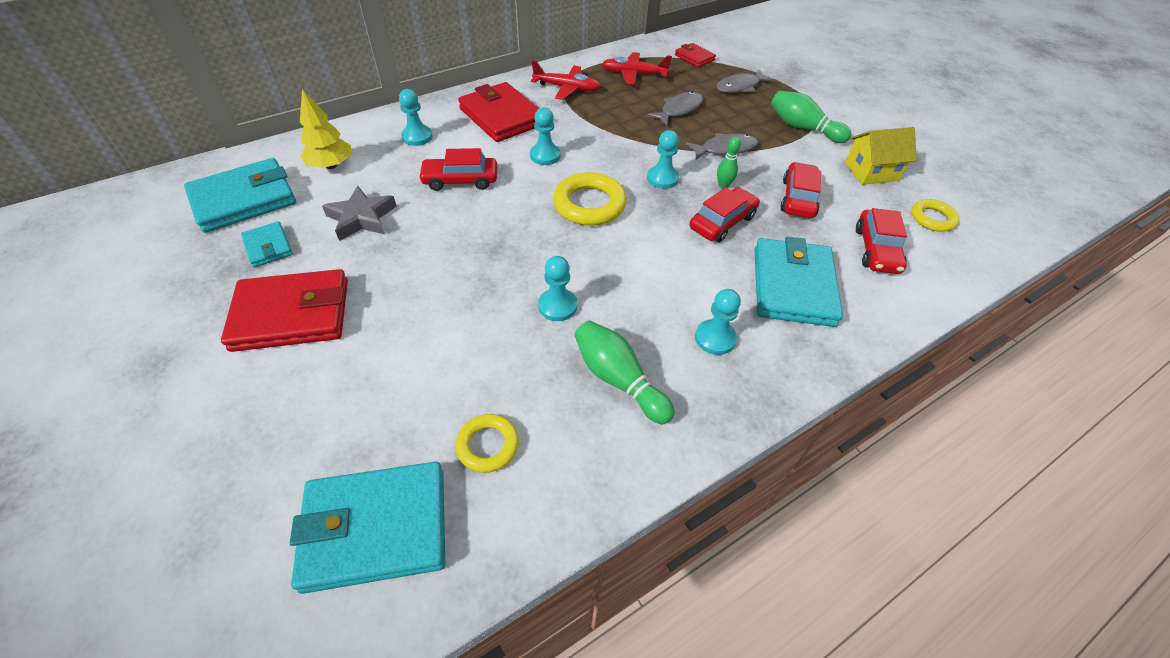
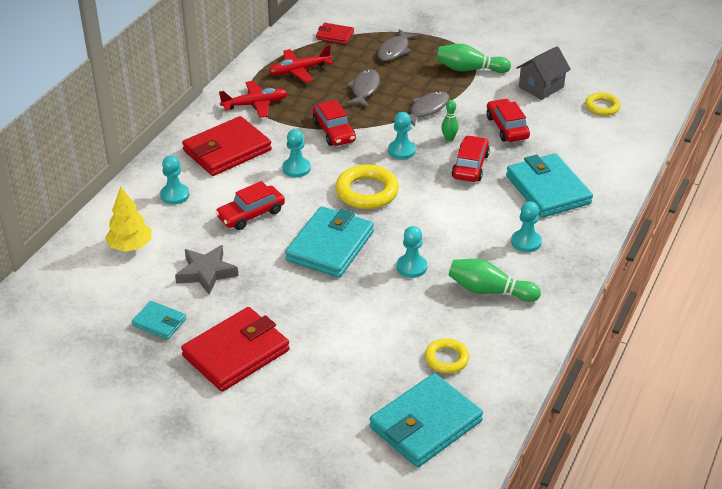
camera: 30 degrees left, 10 degrees down
(244, 200) = (92, 301): turquoise wallet -> turquoise wallet (330, 246)
(502, 117) = (227, 150): red wallet -> red wallet turned 60 degrees counterclockwise
(871, 171) = (541, 87): yellow house -> grey house
(876, 250) = (581, 144): red car -> red car (334, 131)

